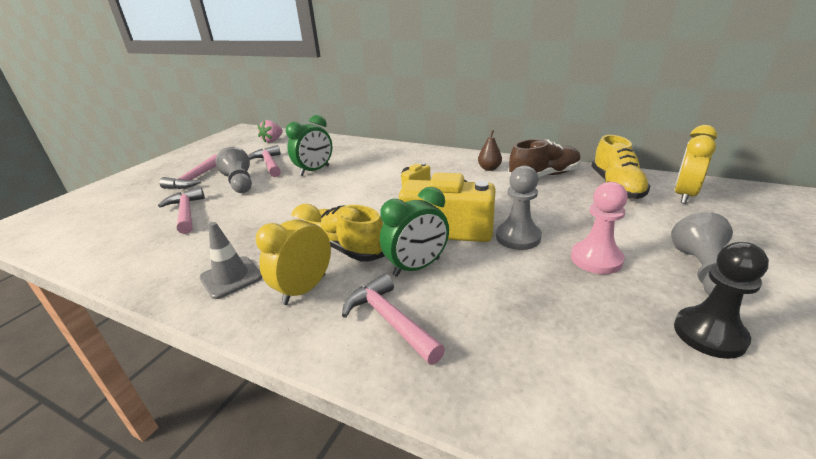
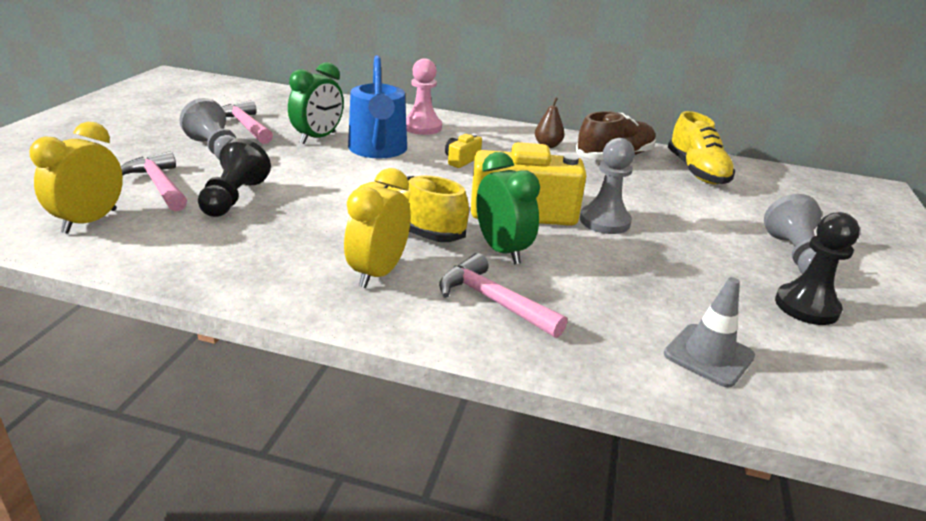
camera: 15 degrees left, 0 degrees up
(194, 179) = (141, 141): pink hammer -> none
(231, 222) = (234, 198): none -> black pawn
(231, 277) = (275, 261): grey traffic cone -> grey traffic cone (708, 355)
(273, 141) = (231, 94): pink strawberry -> none
(354, 178) = (378, 150): none -> blue watering can
(416, 267) = (502, 250): green clock -> green clock turned 75 degrees counterclockwise
(596, 259) = (692, 243): pink pawn -> pink pawn (422, 127)
(684, 195) = (767, 183): yellow clock -> yellow clock (90, 221)

